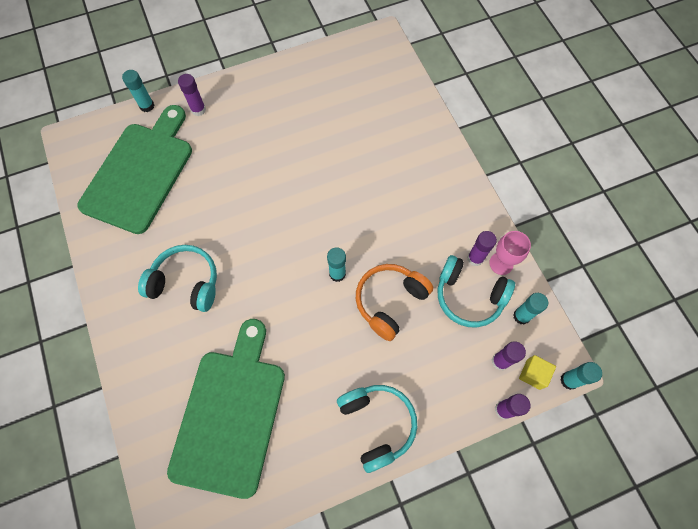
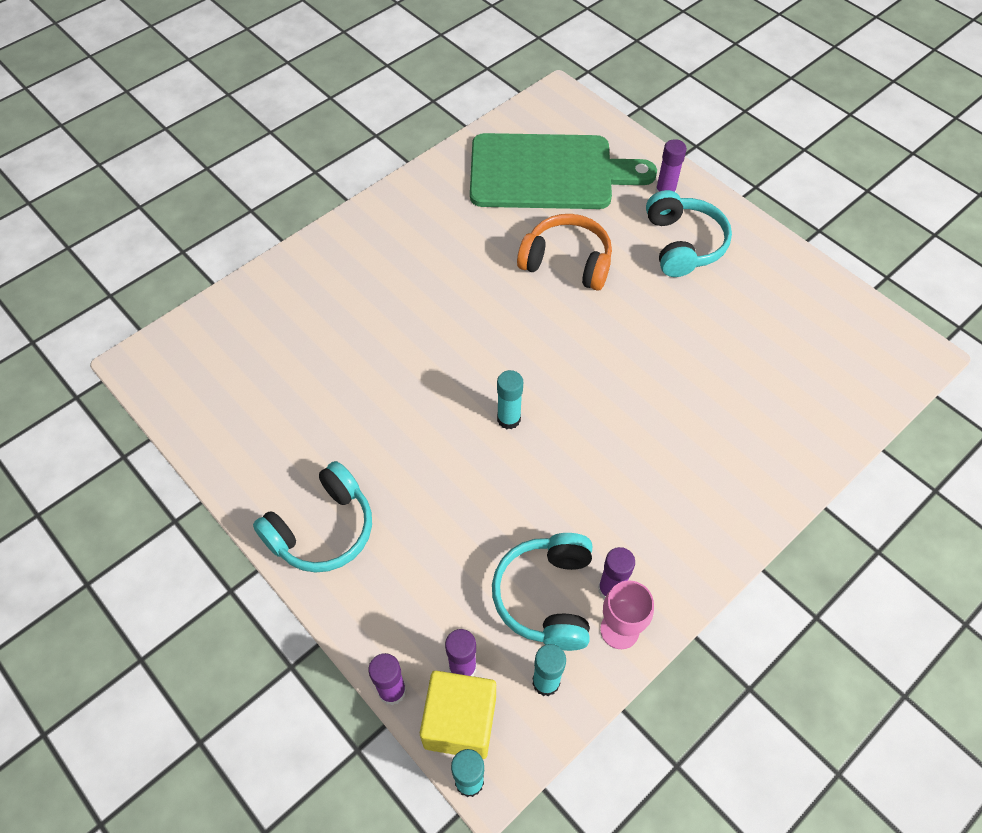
camera: 70 degrees right, 10 degrees down
(147, 106) = (640, 144): turquoise glue stick -> none
(186, 282) = (430, 267): turquoise headphones -> turquoise headphones (683, 244)
(230, 414) = (288, 367): green cutting board -> none
(390, 301) = (495, 494): orange headphones -> orange headphones (567, 262)
(533, 374) = (460, 722): yellow cube -> yellow cube, size x1.72

